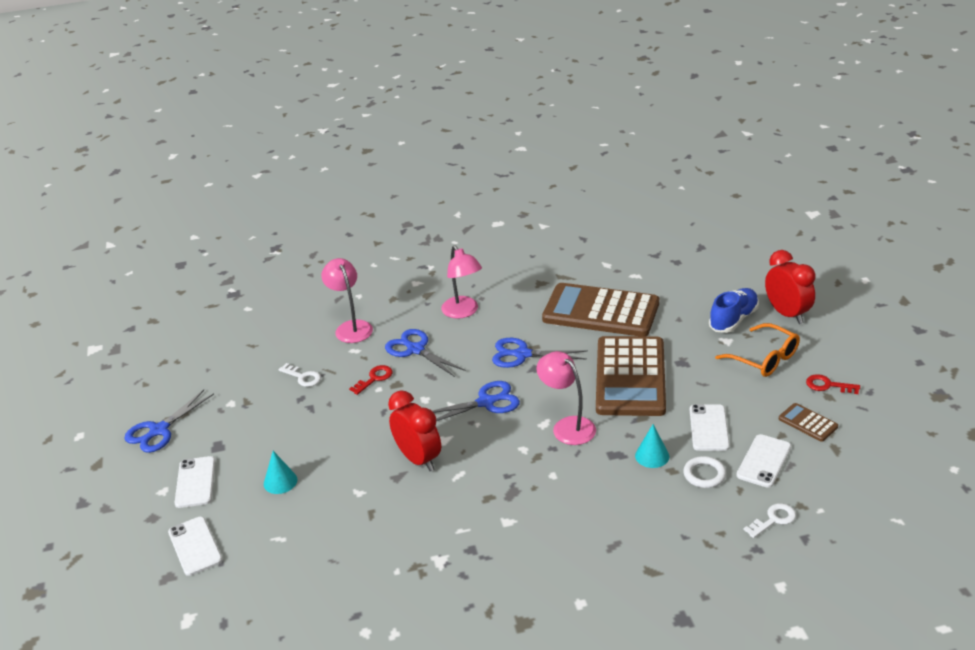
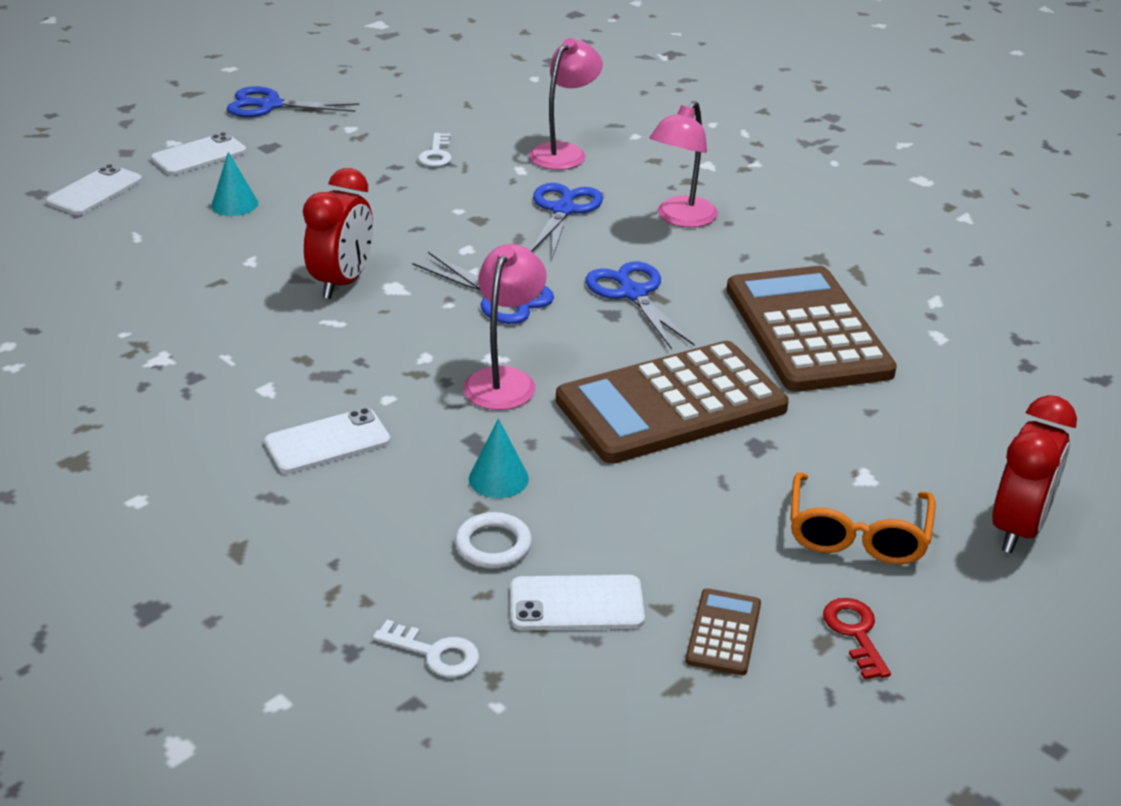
camera: 55 degrees right, 0 degrees up
(374, 378) = (476, 201): red key -> none
(709, 428) = (613, 519): white phone -> white phone (327, 442)
(733, 320) = (932, 470): blue shoe -> none

